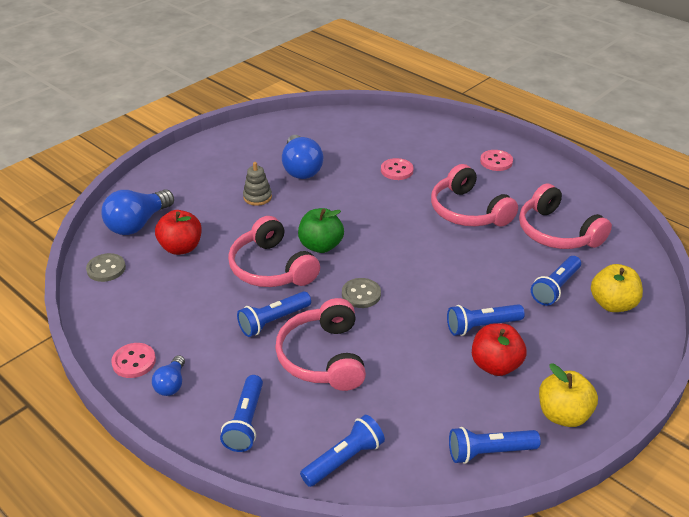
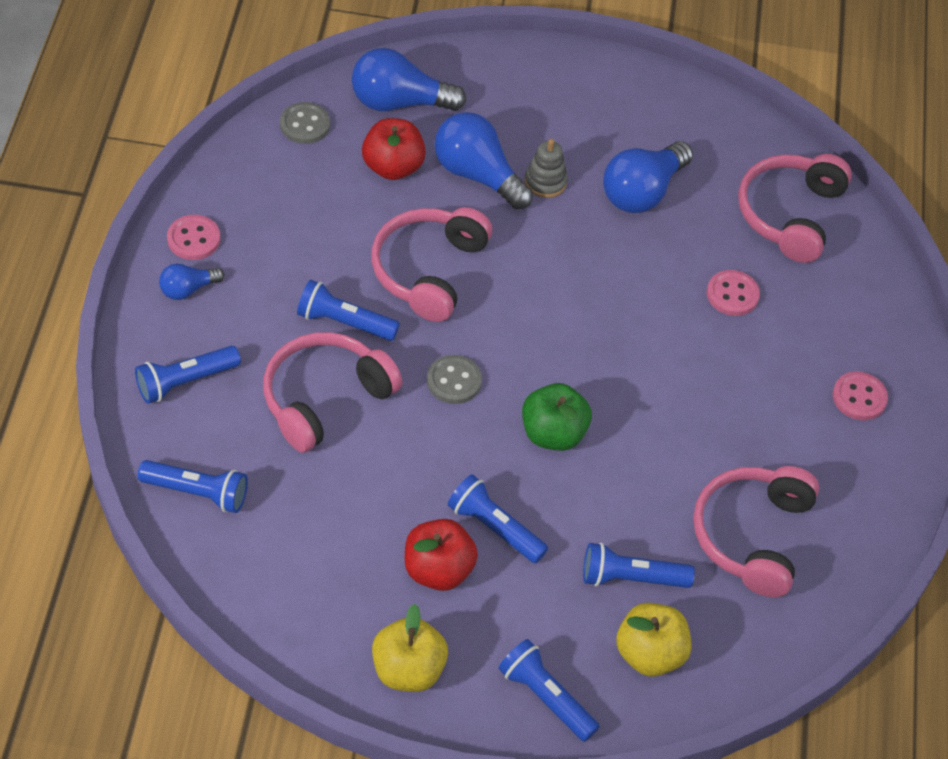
camera: 50 degrees right, 15 degrees up
(224, 218) = (477, 175): none -> blue light bulb
(321, 246) = (507, 296): green apple -> green apple (553, 434)
(468, 211) = (712, 415): pink headphones -> pink headphones (790, 215)
(489, 452) = (300, 619): blue flashlight -> blue flashlight (545, 697)

